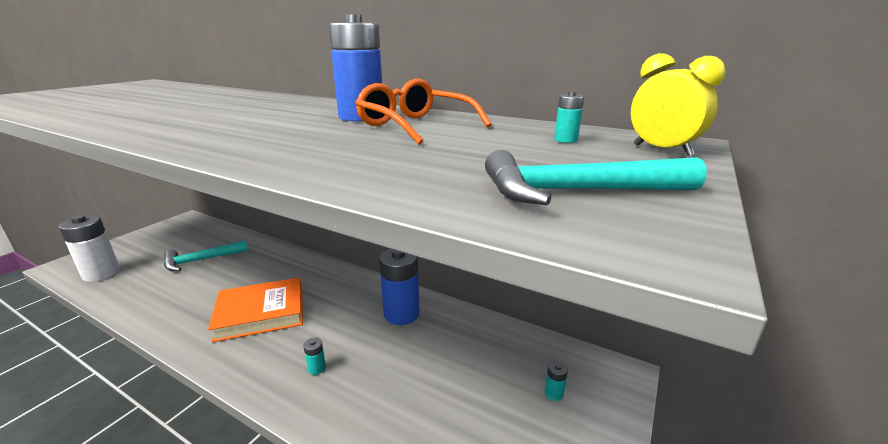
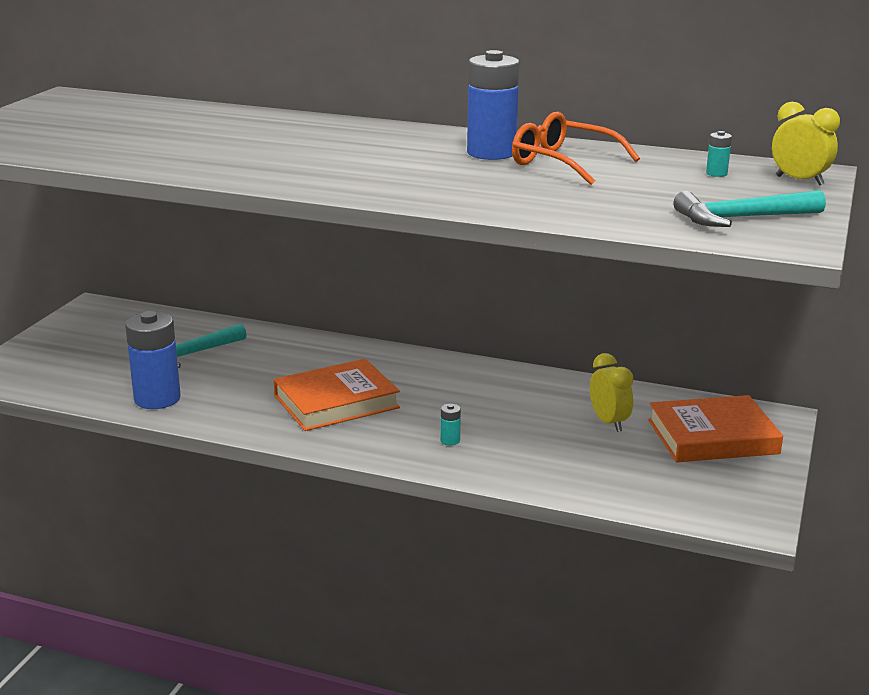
camera: 10 degrees left, 0 degrees up
(101, 273) = (61, 380): white battery -> none
(401, 314) = (513, 389): blue battery -> blue battery (157, 399)
(463, 362) = (609, 422): none -> yellow clock
(553, 393) = (712, 437): turquoise battery -> orange book

